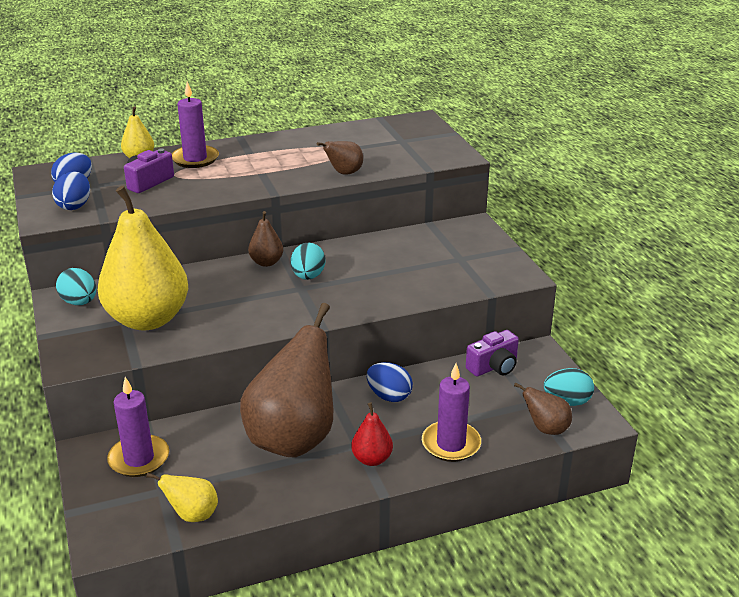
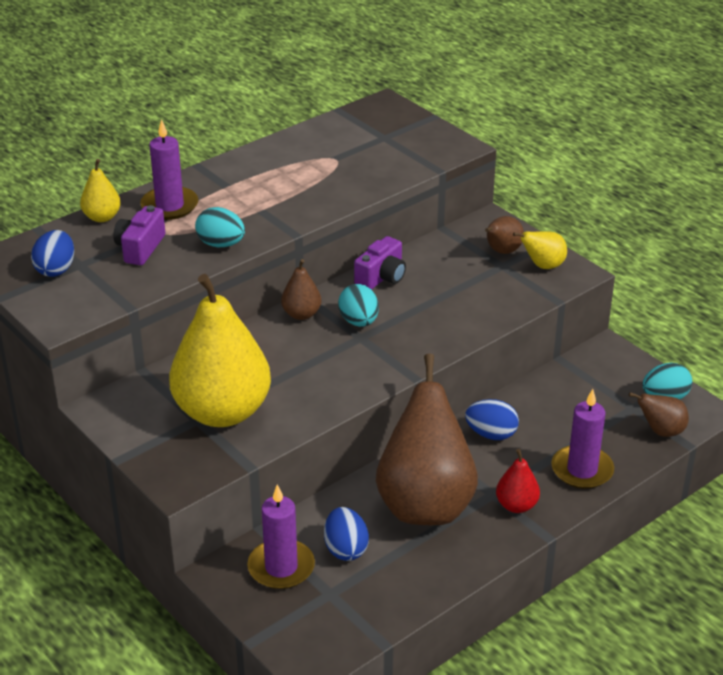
camera: 20 degrees left, 5 degrees up
(74, 206) = (80, 297): blue egg -> blue egg (345, 549)
(79, 302) = (129, 409): turquoise egg -> turquoise egg (221, 244)
(192, 515) = (379, 610): yellow pear -> yellow pear (543, 266)
(344, 173) = (353, 193): brown pear -> brown pear (502, 251)
(493, 367) = (574, 377): purple camera -> purple camera (381, 277)

